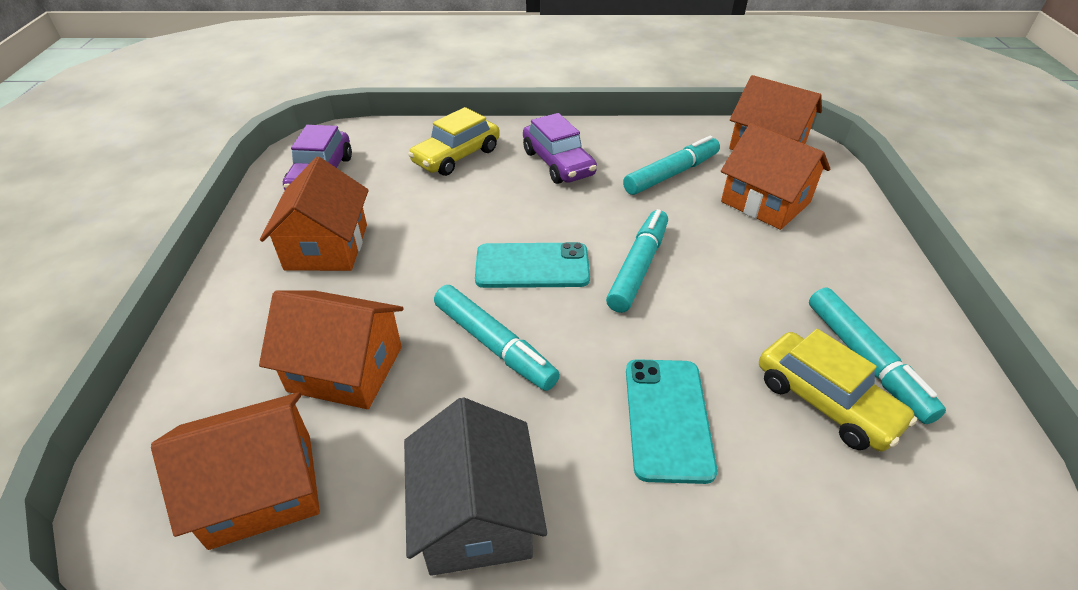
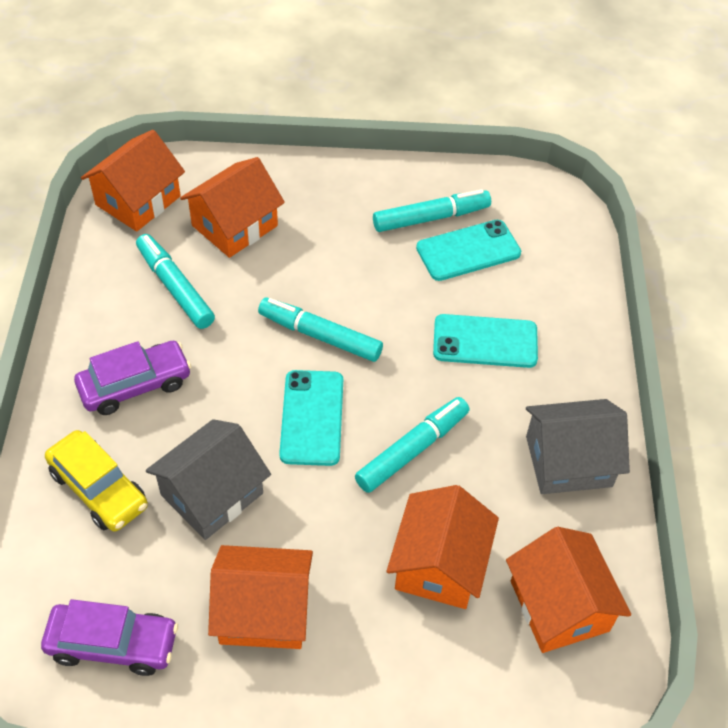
camera: 90 degrees left, 10 degrees up
(447, 211) = (212, 494): none -> grey house
(825, 401) = (468, 250): yellow car -> turquoise phone

